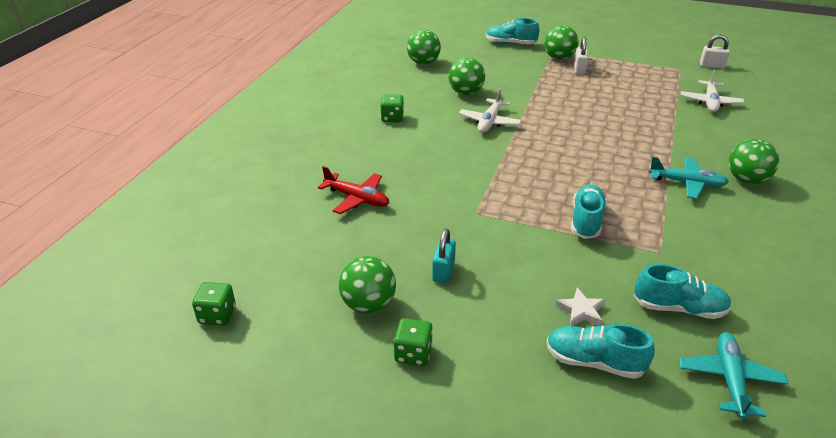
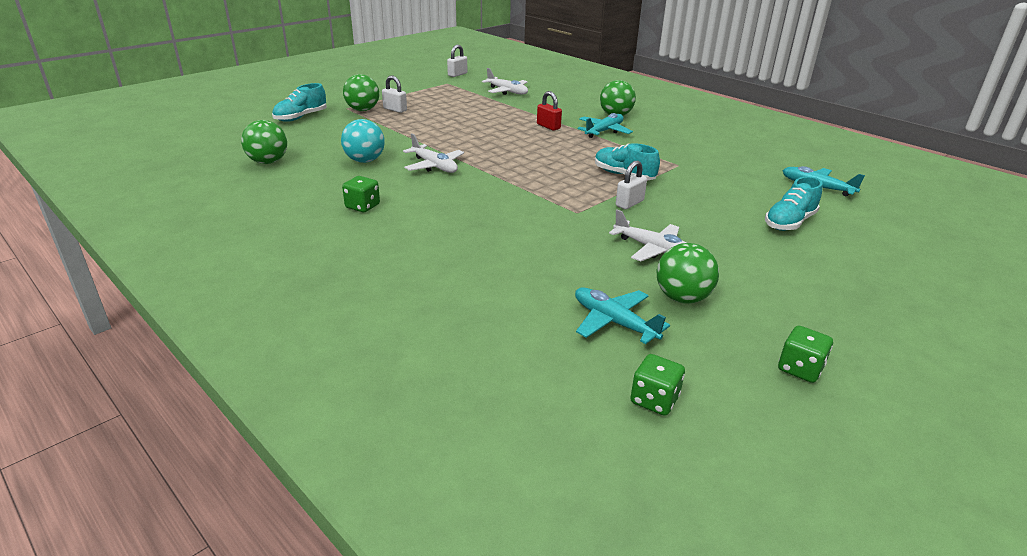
camera: 65 degrees left, 5 degrees down
(307, 274) = (613, 322): none -> turquoise plane
(357, 199) = (501, 263): red plane -> none
(413, 353) = (758, 292): green dice -> green dice (800, 369)
(443, 271) = (653, 249): turquoise padlock -> white plane
(466, 93) = (365, 160): green ball -> turquoise ball
(525, 238) = (629, 203): none -> white padlock
(581, 311) = (732, 210): white star -> none
(651, 149) = (548, 126): none -> red padlock
(678, 308) = (743, 179): turquoise shoe -> none

